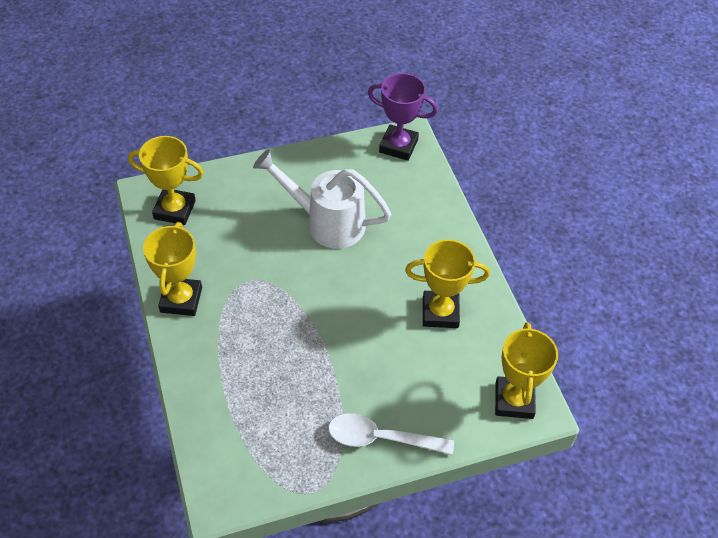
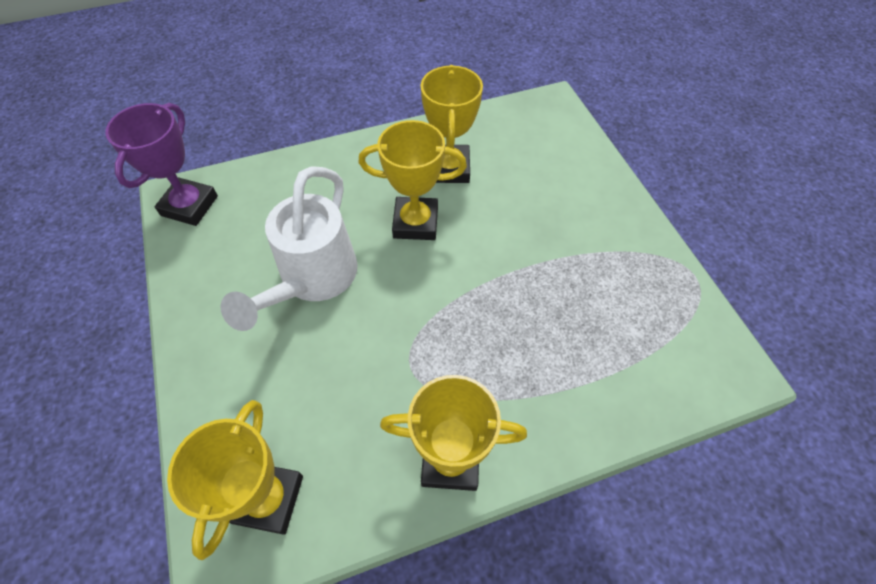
camera: 90 degrees left, 5 degrees up
(381, 438) = (614, 217): white spoon -> none
(514, 400) = (546, 117): yellow trophy -> yellow trophy (415, 223)

